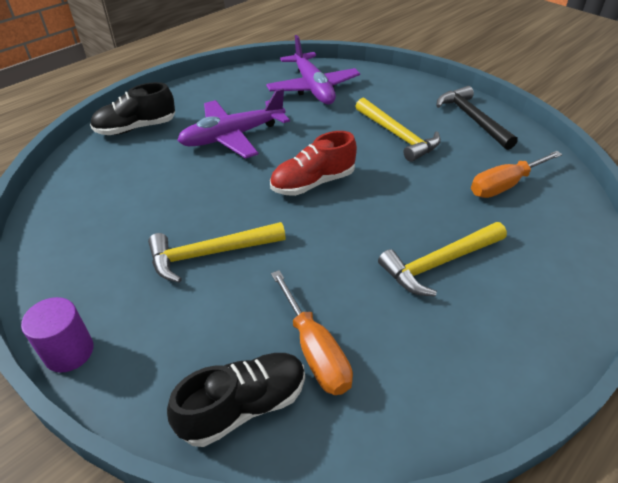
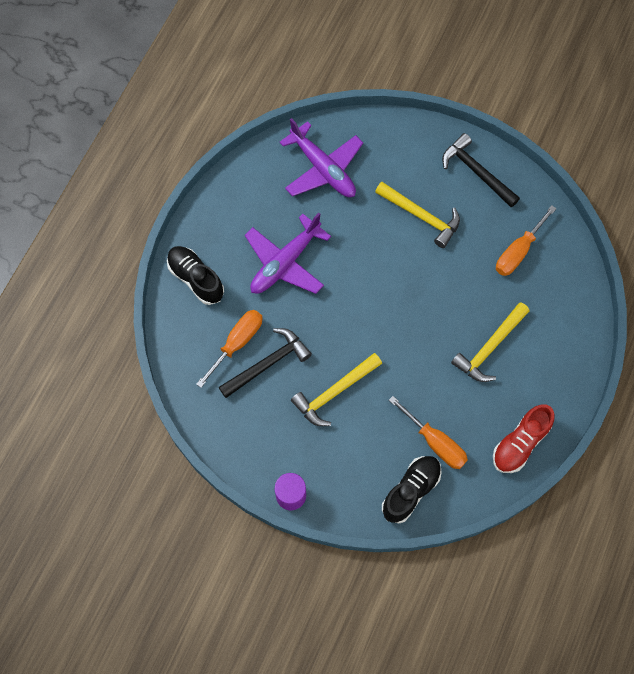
camera: 20 degrees left, 25 degrees up
(134, 182) = (237, 343): none -> orange screwdriver
(136, 128) = (196, 279): black shoe -> black shoe turned 90 degrees clockwise
(153, 207) = (268, 364): none -> black hammer
(313, 183) = (375, 297): red shoe -> red shoe (520, 443)

